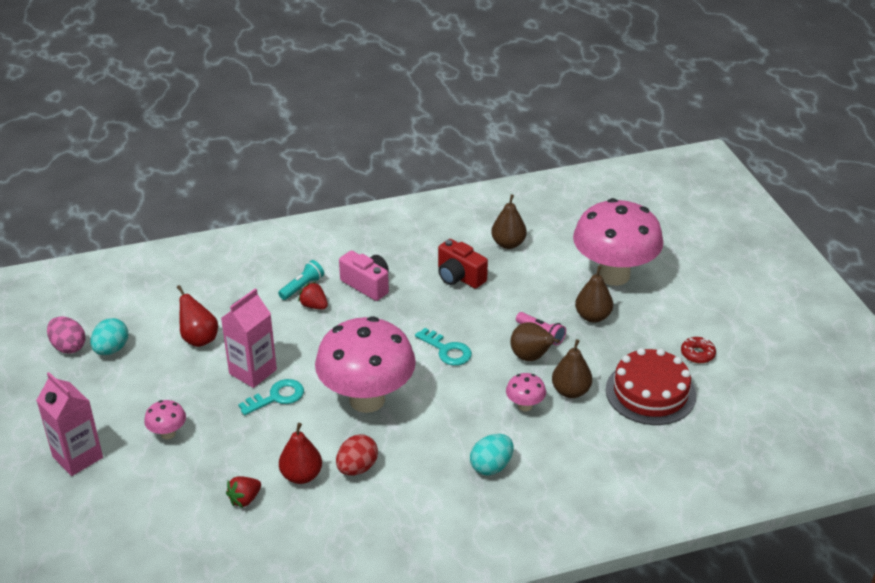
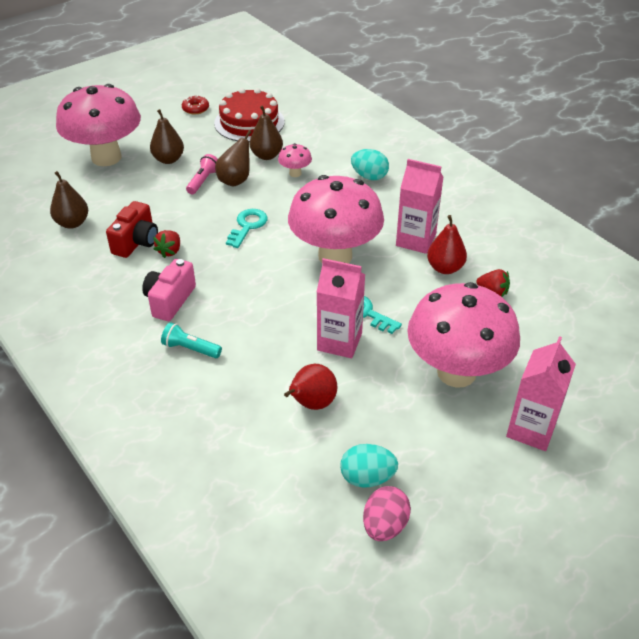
camera: 110 degrees left, 5 degrees up
(168, 433) = (456, 372): pink mushroom -> pink mushroom, size x2.46
(314, 306) = (219, 329): red strawberry -> red strawberry (170, 251)
(357, 468) = (415, 240): red egg -> pink carton

